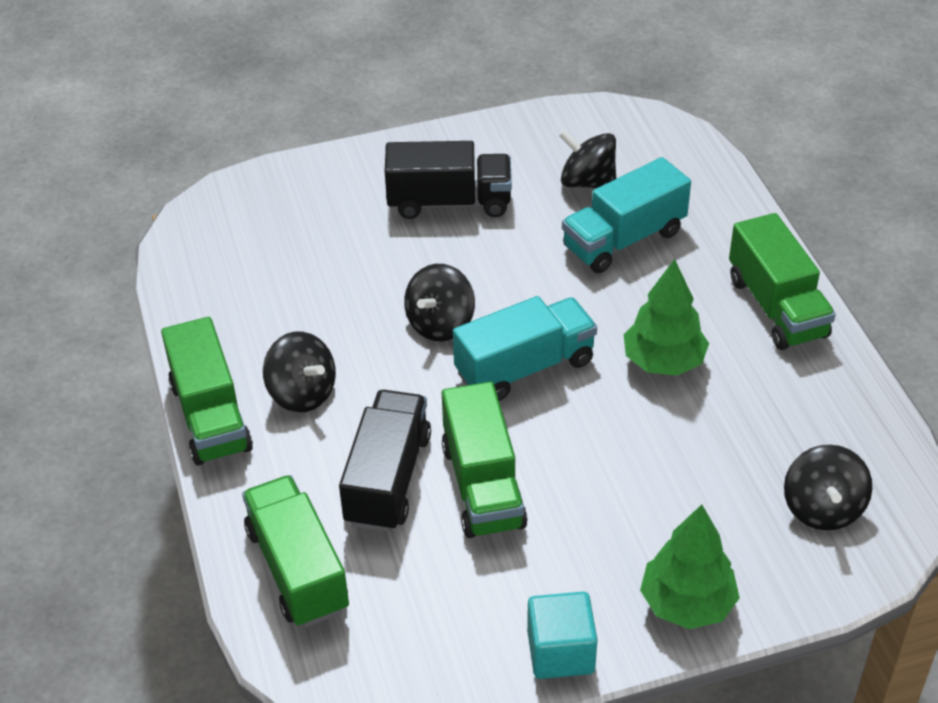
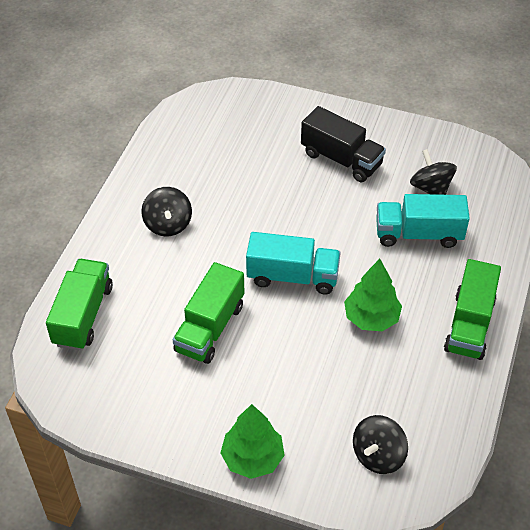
camera: 35 degrees right, 5 degrees up
(210, 416) = (114, 211): green truck -> none
(388, 479) = (167, 295): black truck -> none
(440, 324) = (271, 226): black spinning top -> none
(560, 652) = (165, 440): turquoise cube -> none

